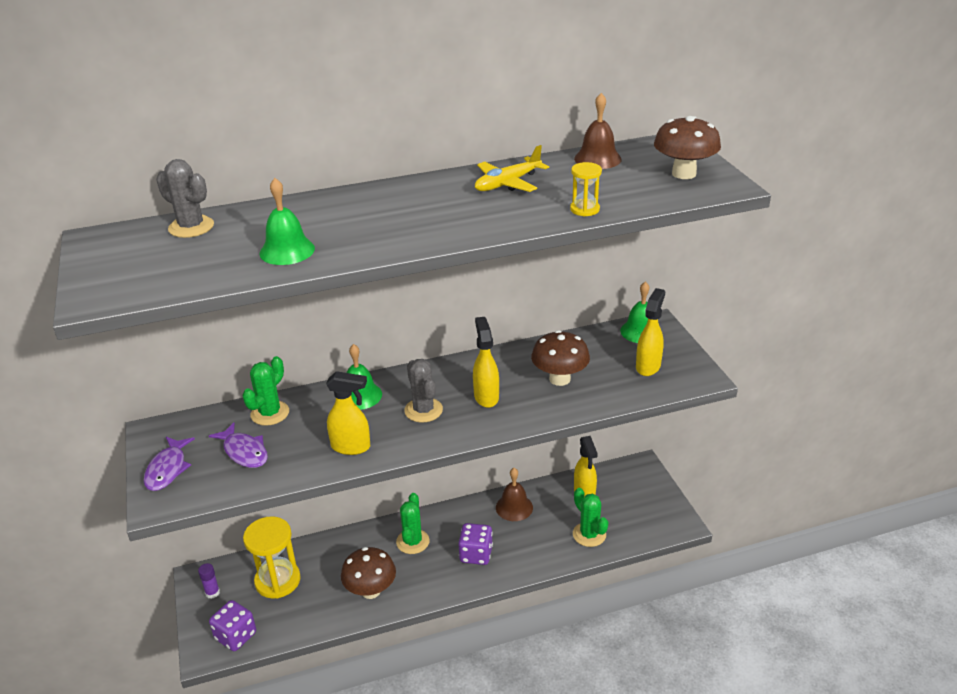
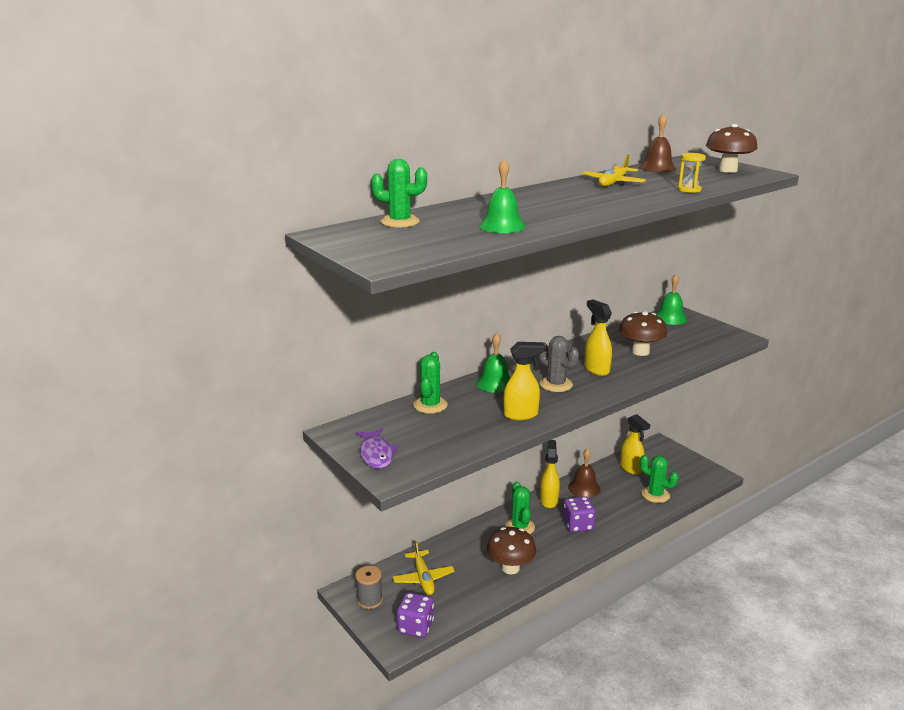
camera: 20 degrees left, 10 degrees down
(191, 227) = (400, 222): grey cactus -> green cactus
(212, 593) = (369, 600): purple glue stick -> grey spool
(244, 452) = (433, 432): purple fish -> none
(277, 580) = (423, 578): yellow hourglass -> yellow plane
(648, 366) = (696, 336): yellow spray bottle -> yellow spray bottle (549, 500)

